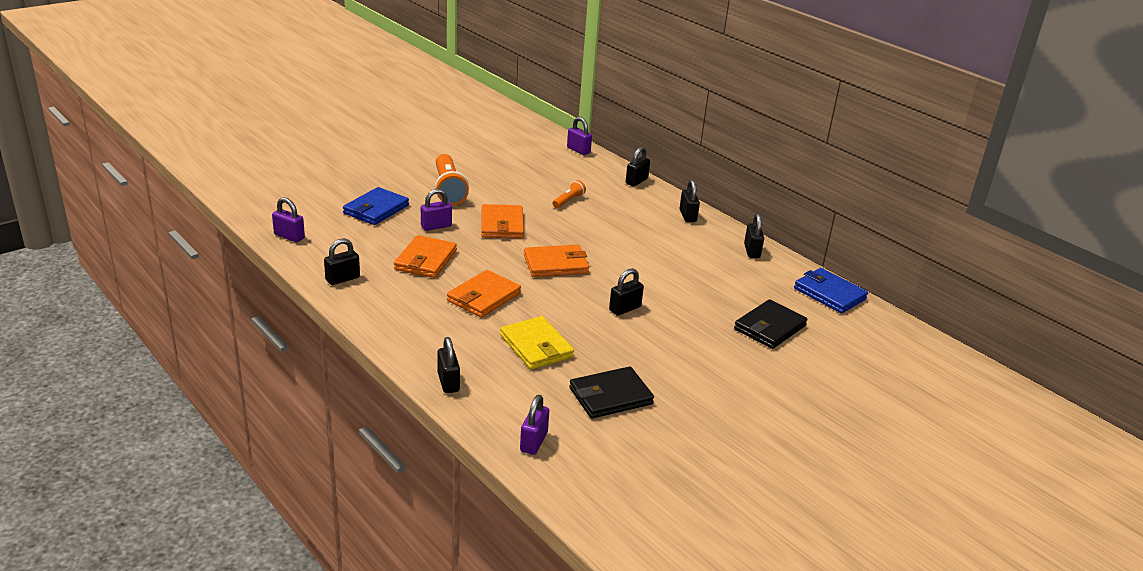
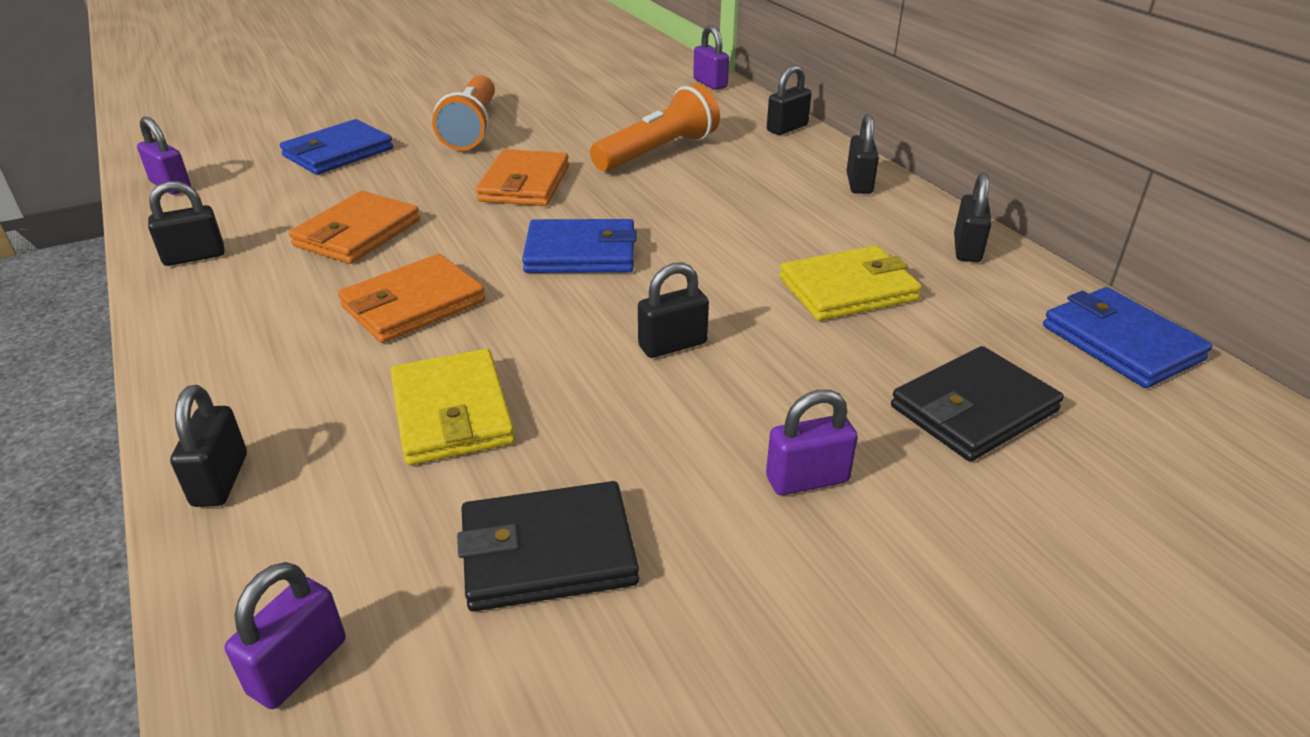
camera: 15 degrees right, 5 degrees up
(436, 226) = (414, 181): purple padlock -> purple padlock (807, 479)
(556, 264) = (581, 253): orange wallet -> blue wallet
(568, 201) = (658, 152): orange flashlight -> orange flashlight, size x1.97
(699, 276) = (848, 289): none -> yellow wallet

